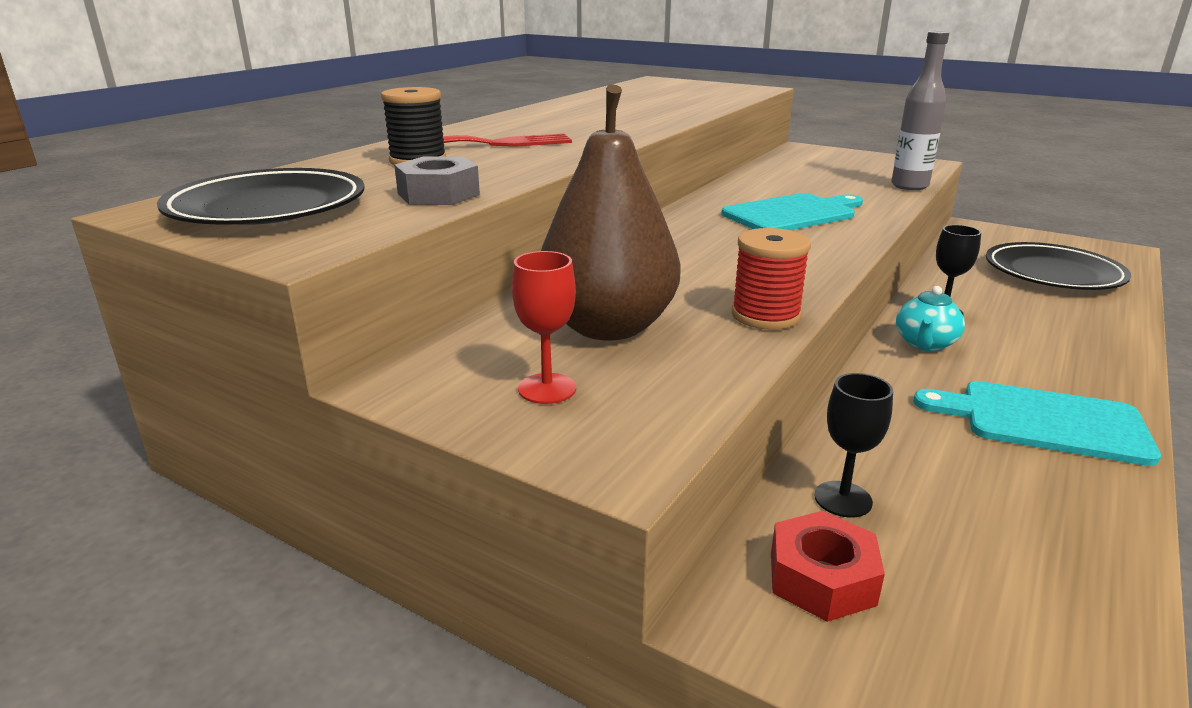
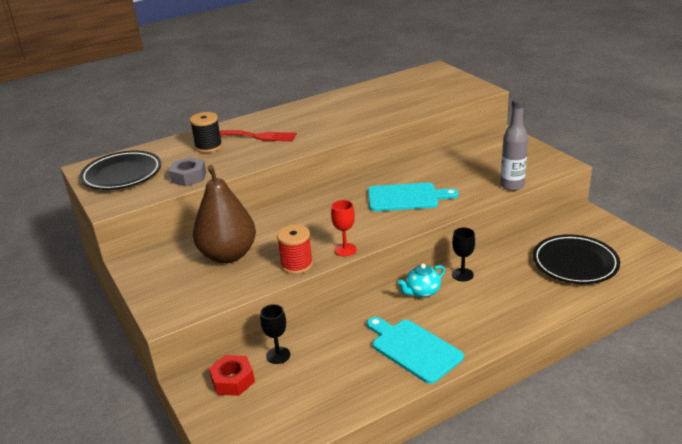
camera: 30 degrees right, 5 degrees up
(547, 389) = (175, 280): red goblet -> red goblet (345, 250)

